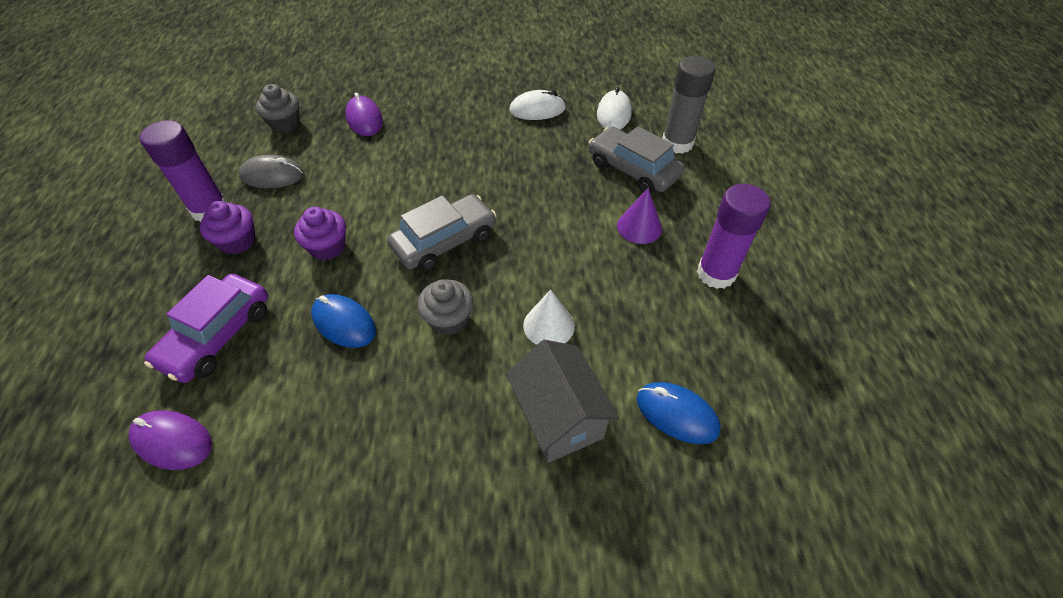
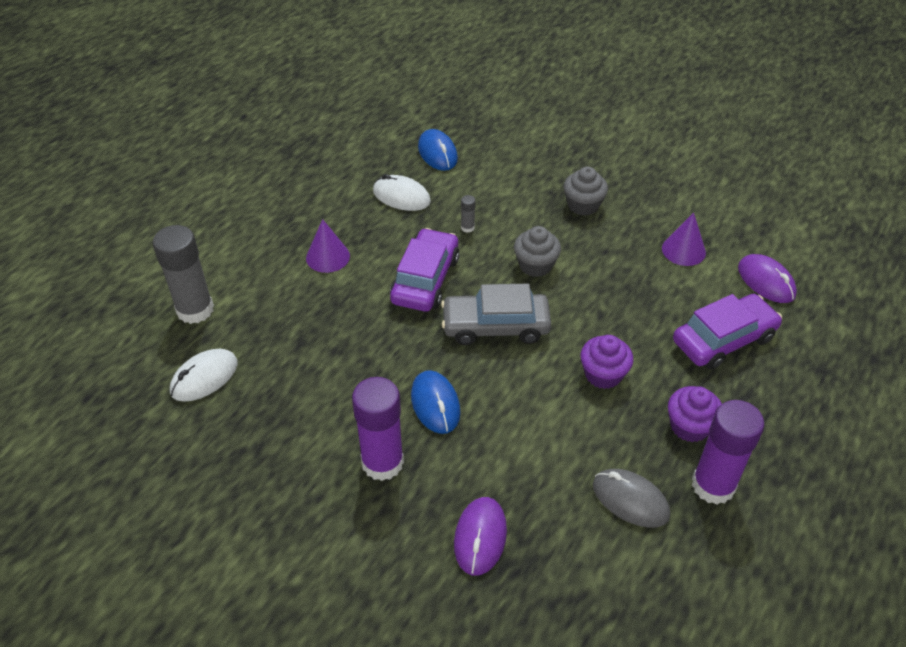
camera: 145 degrees left, 5 degrees down
(285, 123) = (586, 591): grey cupcake -> grey cupcake (583, 205)
(289, 433) = (683, 250): none -> purple cone
(344, 323) = (617, 300): blue mouse -> blue mouse (435, 404)
(537, 109) = (272, 431): white mouse -> white mouse (401, 196)
(538, 250) = (425, 280): none -> purple car
(549, 325) = (467, 228): white cone -> grey glue stick
(559, 417) = (506, 182): grey house -> none
(633, 169) = (268, 306): grey car -> none
(716, 273) = (317, 201): purple glue stick -> purple glue stick (382, 462)

